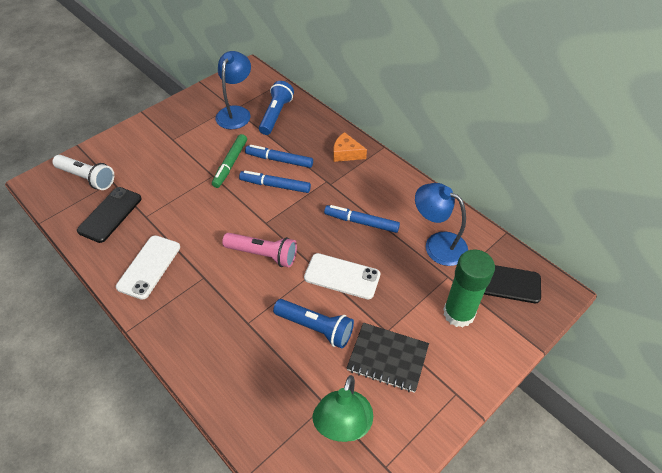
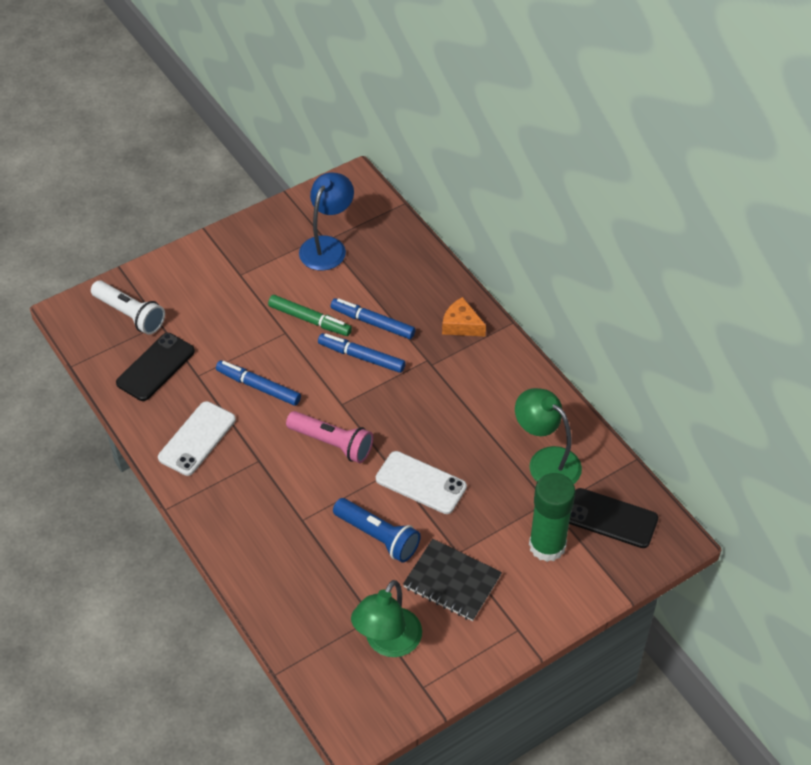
camera: 10 degrees right, 0 degrees up
(230, 164) = (310, 320): green marker -> green marker turned 90 degrees counterclockwise
(276, 115) = (380, 256): blue flashlight -> none
(361, 222) = (459, 420): blue marker -> blue marker (258, 387)
(437, 244) = (546, 461): blue lamp -> green lamp

